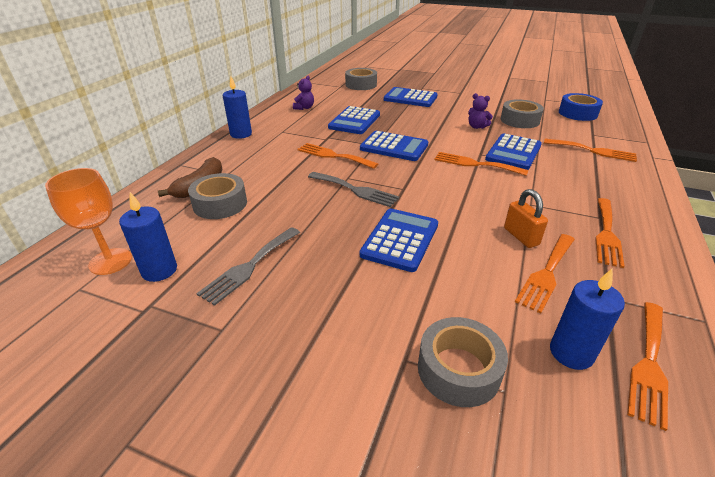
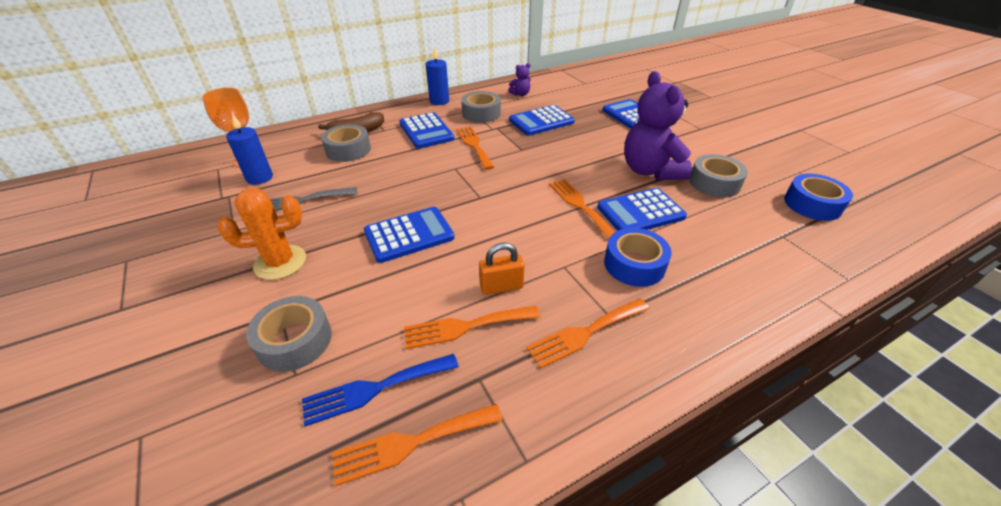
camera: 40 degrees right, 5 degrees up
(328, 324) = (280, 262): none -> orange cactus
(355, 190) = (443, 181): grey fork -> none
(361, 85) = (607, 87): grey tape -> grey tape (481, 113)
(394, 147) = (534, 158): blue calculator -> blue calculator (426, 131)
(477, 127) = (650, 171): purple teddy bear -> purple teddy bear, size x2.32
(521, 236) = (501, 286): orange padlock -> orange padlock turned 60 degrees clockwise
(561, 183) = (634, 264): none -> blue tape
(571, 353) = (375, 389): blue candle -> blue fork
(593, 151) = (743, 253): orange fork -> none

